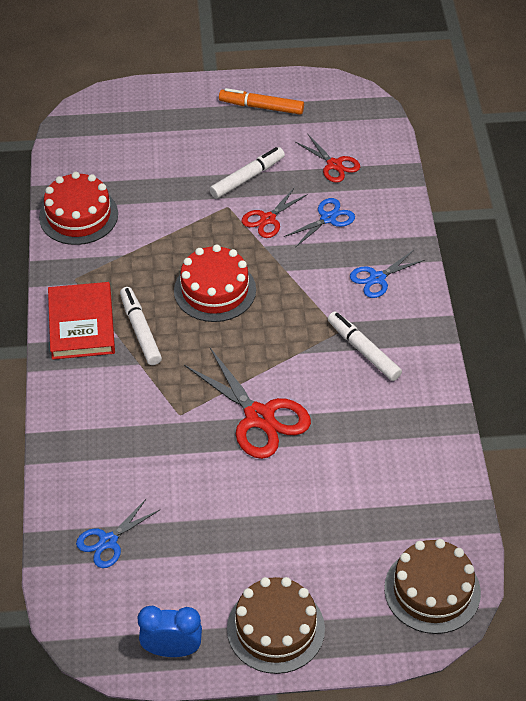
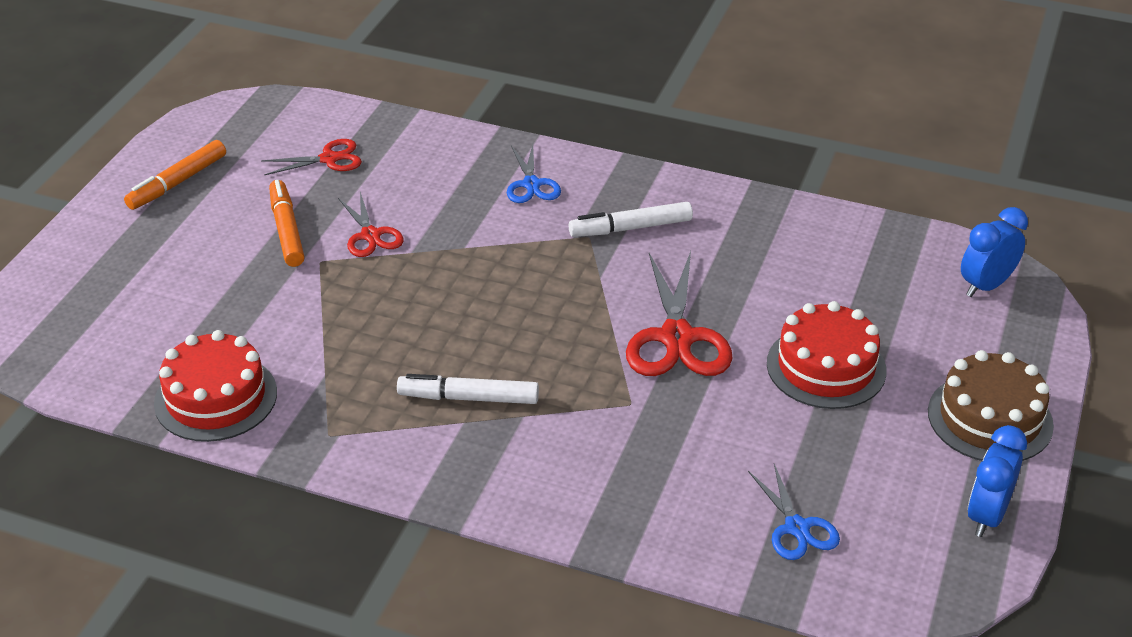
camera: 65 degrees left, 10 degrees down
(81, 324) = (416, 450): red book -> none
(215, 290) = (451, 313): red cake -> red cake (826, 367)
(247, 177) = (286, 230): white marker -> orange marker
(259, 417) = (677, 337): red scissors -> red scissors turned 105 degrees clockwise
(328, 218) = (410, 190): blue scissors -> none
(432, 590) = (986, 286): brown cake -> blue clock

